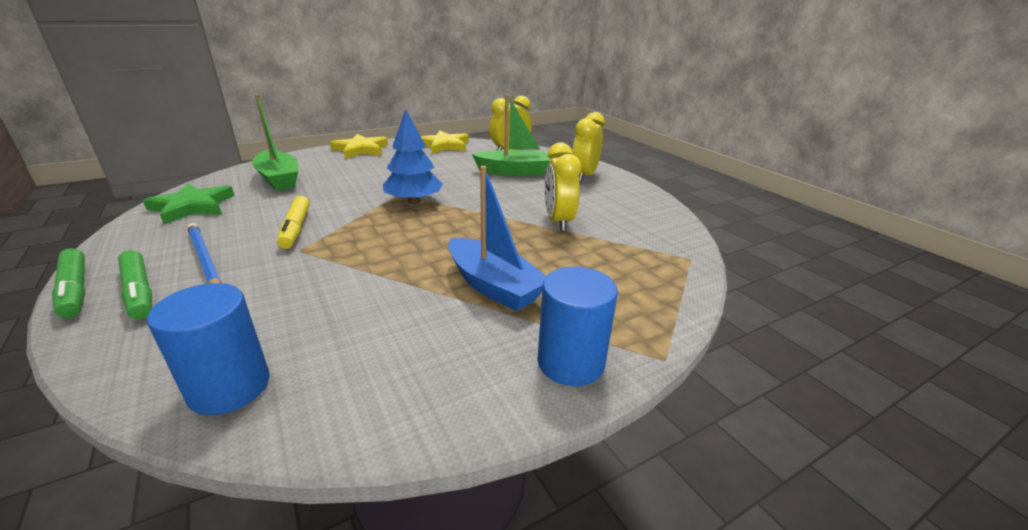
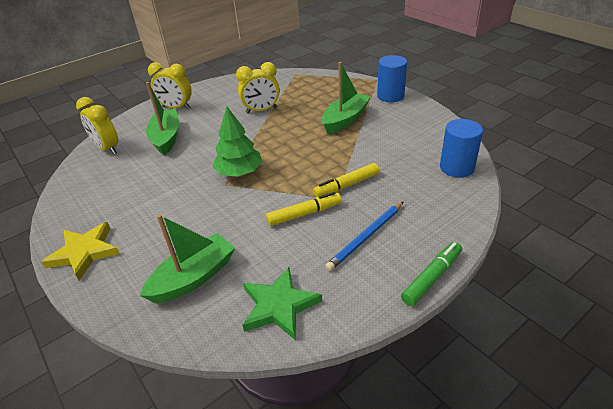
camera: 95 degrees left, 10 degrees up
(139, 292) = (416, 243): green marker -> none
(315, 261) = (346, 185): none -> yellow marker
(414, 201) = (239, 172): blue tree -> green tree
(444, 145) = (79, 192): yellow star -> none
(494, 286) = (345, 120): blue boat -> green boat

